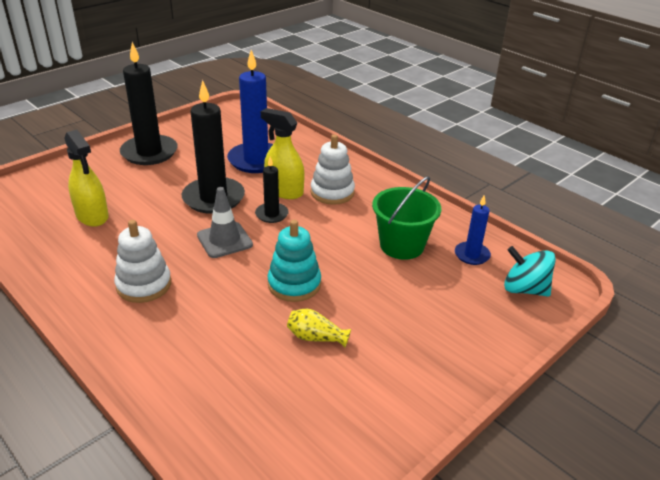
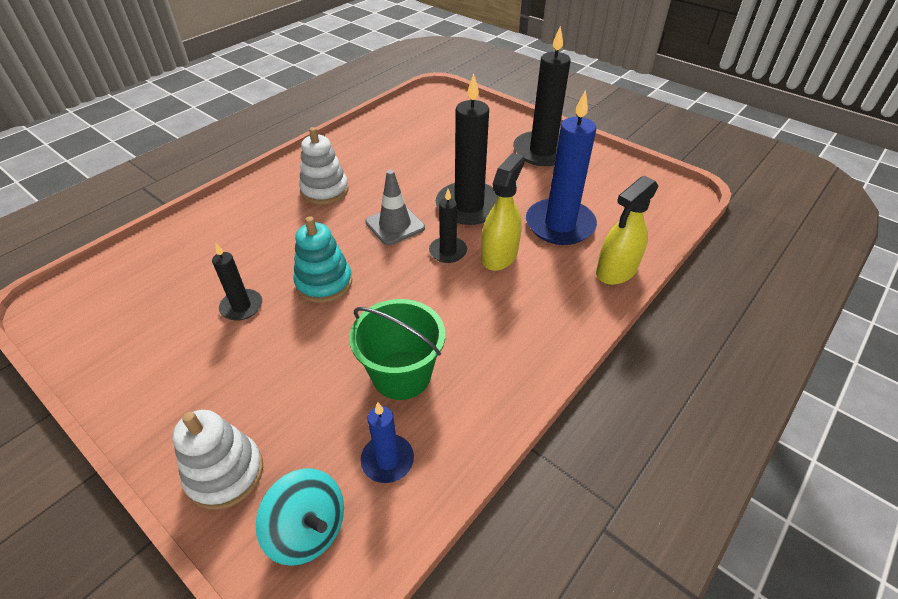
camera: 85 degrees right, 10 degrees up
(92, 216) = (421, 144): yellow spray bottle -> yellow spray bottle (616, 271)
(316, 337) = (241, 307): yellow vase -> black candle
(332, 192) = (509, 298): white stacking toy -> white stacking toy (225, 473)
(524, 289) = (308, 529): turquoise spinning top -> turquoise spinning top turned 105 degrees clockwise

